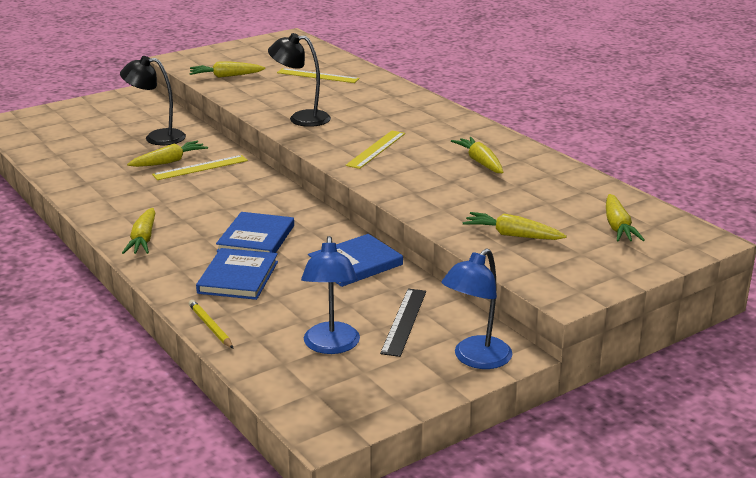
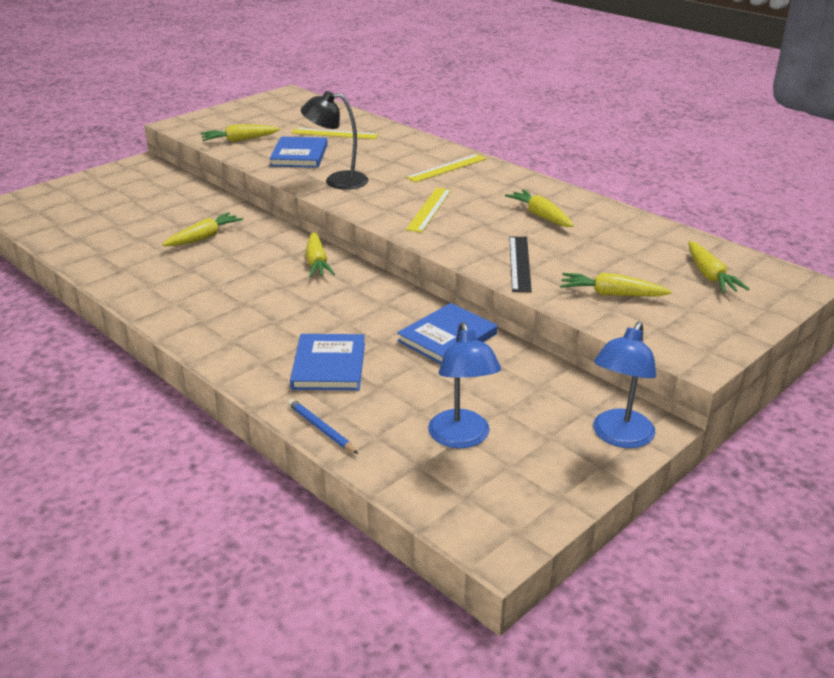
camera: 10 degrees left, 5 degrees up
(143, 240) = (208, 330): yellow carrot -> yellow carrot (317, 263)
(157, 137) = (181, 211): black lamp -> none
(200, 167) = (240, 241): yellow ruler -> yellow ruler (447, 168)
(210, 326) = (321, 428): yellow pencil -> blue pencil
(256, 238) = (331, 318): blue book -> blue book (299, 155)
(404, 321) = (526, 400): black ruler -> black ruler (520, 263)

